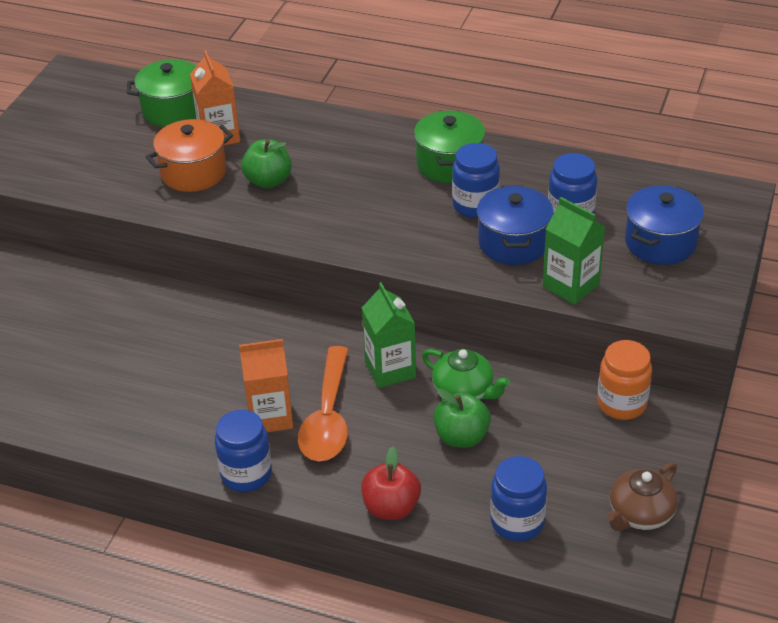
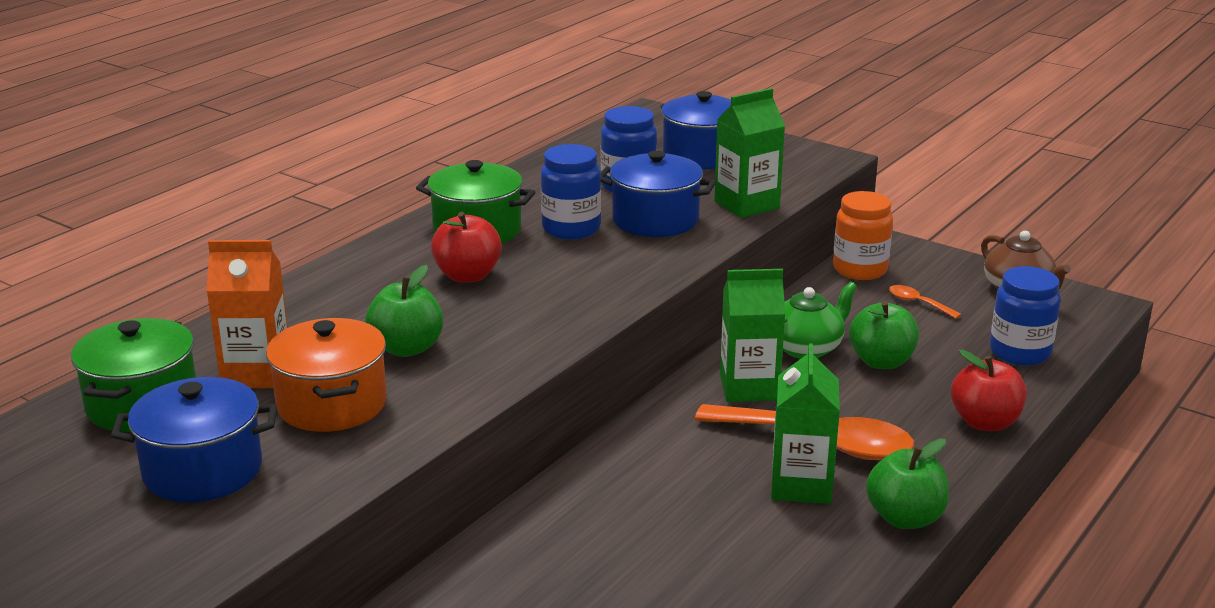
camera: 75 degrees left, 15 degrees down
(114, 151) = (203, 470): none -> blue pot
(246, 474) = (905, 518): blue jar -> green apple
(270, 416) = (801, 485): orange carton -> green carton
(377, 178) = (467, 276): none -> red apple
(576, 448) = (918, 303): none -> orange spoon

